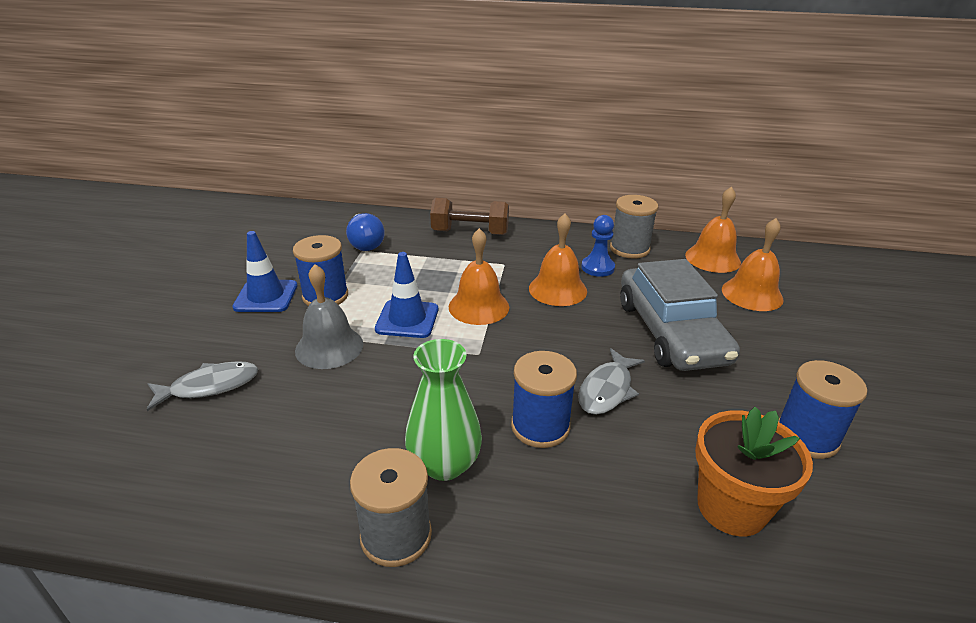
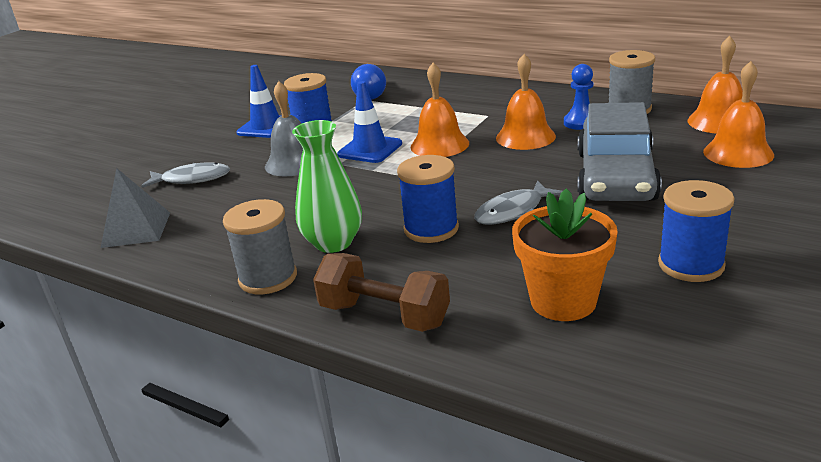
camera: 25 degrees right, 5 degrees down
(171, 483) = (136, 229): none -> grey pyramid
(470, 232) = (473, 90): brown dumbbell -> brown dumbbell (384, 315)

